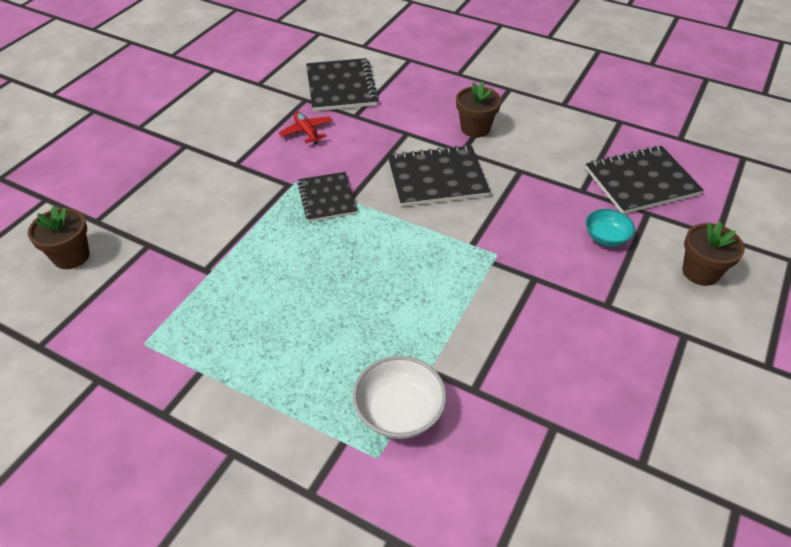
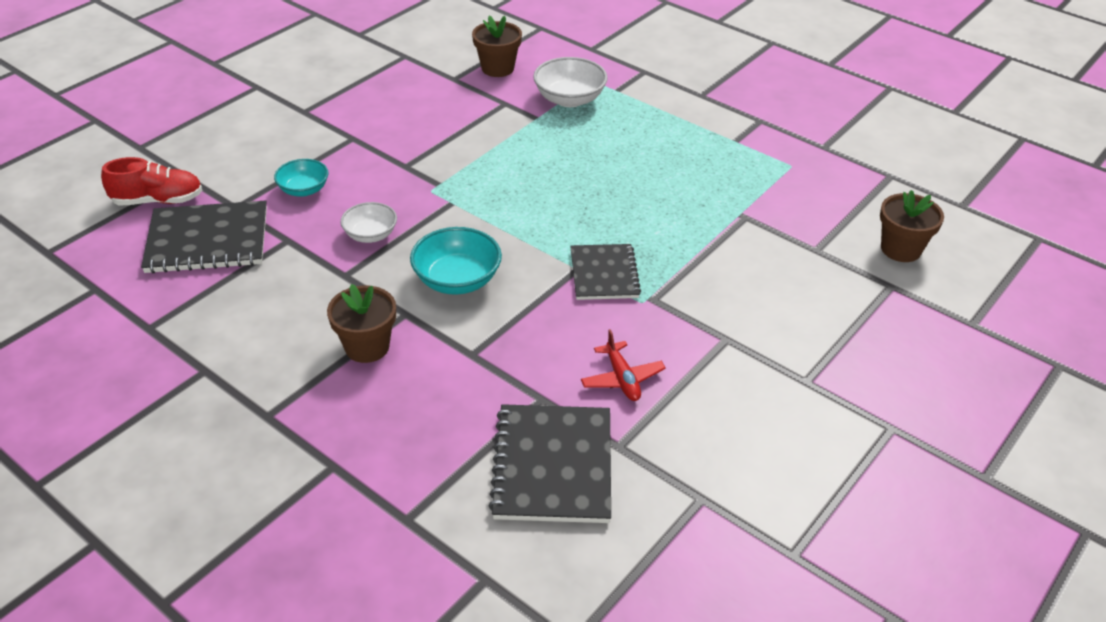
camera: 170 degrees left, 5 degrees down
(437, 178) = (457, 280): black notebook -> turquoise bowl
(522, 204) = (370, 235): none -> white bowl
(700, 272) = (239, 150): brown flower pot -> brown flower pot (497, 68)
(713, 209) = (158, 200): none -> red shoe

